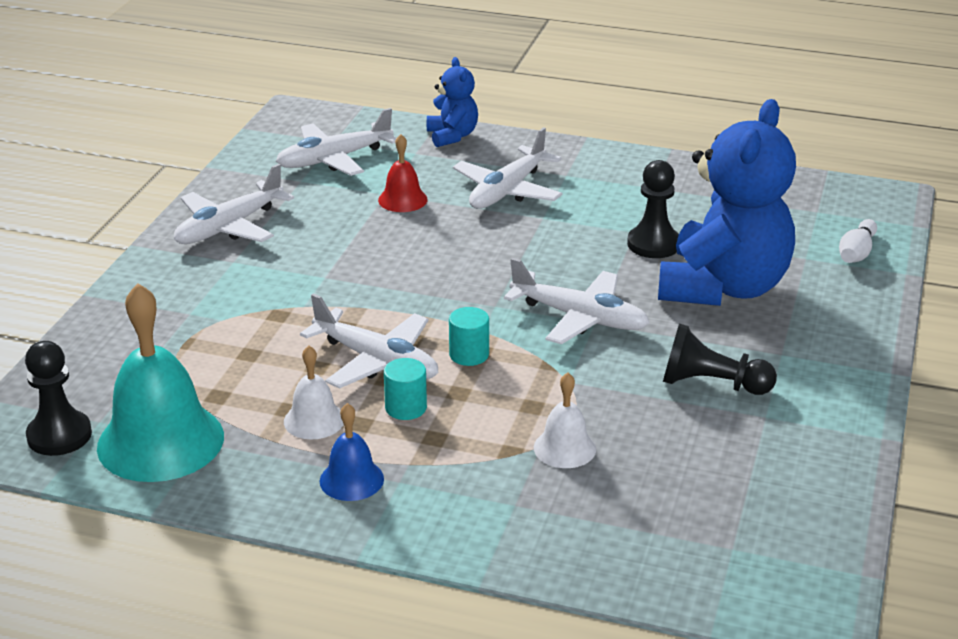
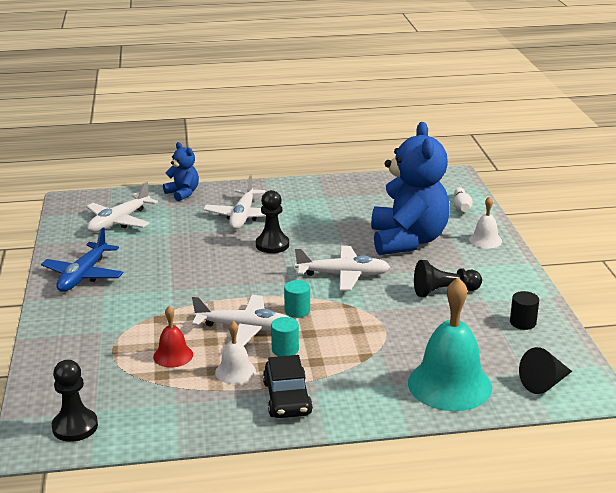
camera: 25 degrees left, 5 degrees down
(160, 441) = (147, 411): turquoise bell -> turquoise bell (449, 384)
(229, 227) = (83, 275): white plane -> blue plane
(351, 480) = (287, 398): blue bell -> black car
(402, 199) = (183, 235): red bell -> red bell (173, 355)
(564, 448) = (394, 346): white bell -> white bell (485, 240)
(653, 244) = (351, 227): black pawn -> black pawn (272, 245)
(747, 575) = (544, 383): none -> black cone
(795, 468) = (522, 323): none -> black cylinder

